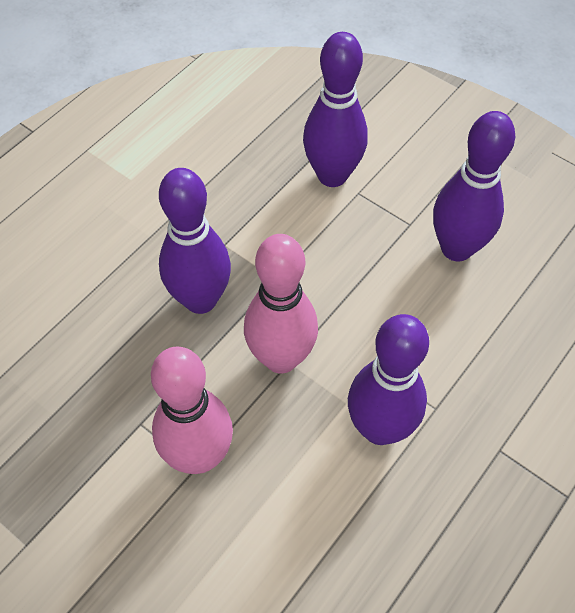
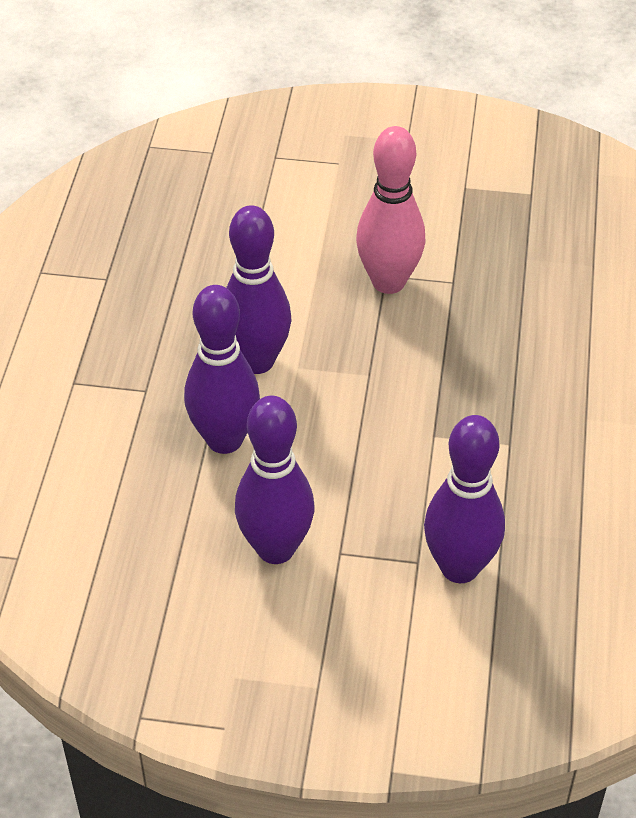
camera: 150 degrees right, 10 degrees down
(200, 299) = (487, 386): purple bowling pin -> purple bowling pin (224, 440)
(281, 358) = (377, 374): pink bowling pin -> none

